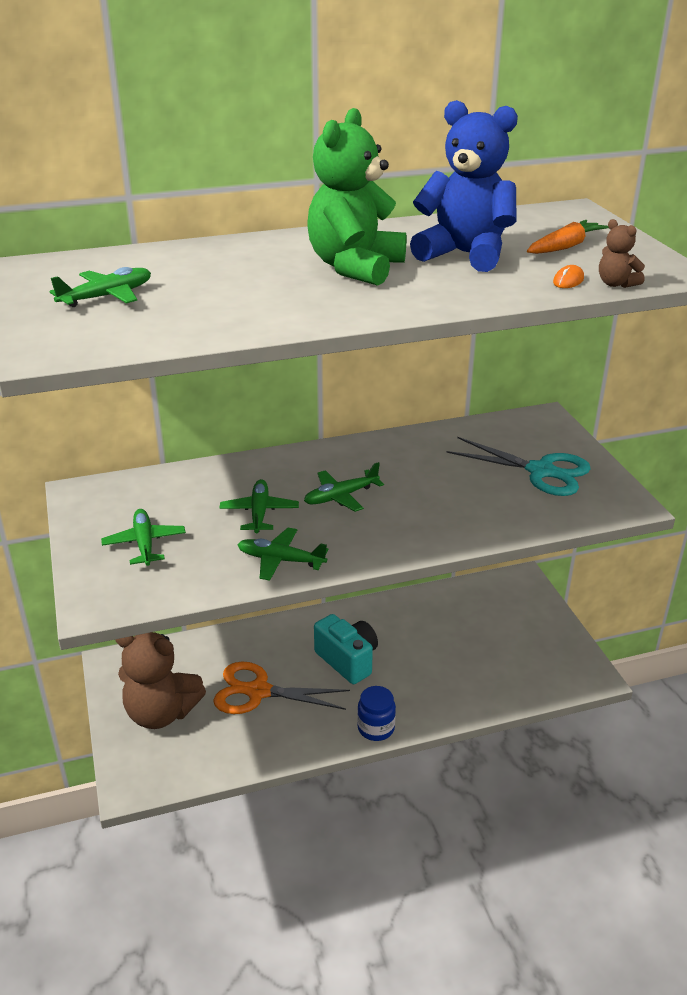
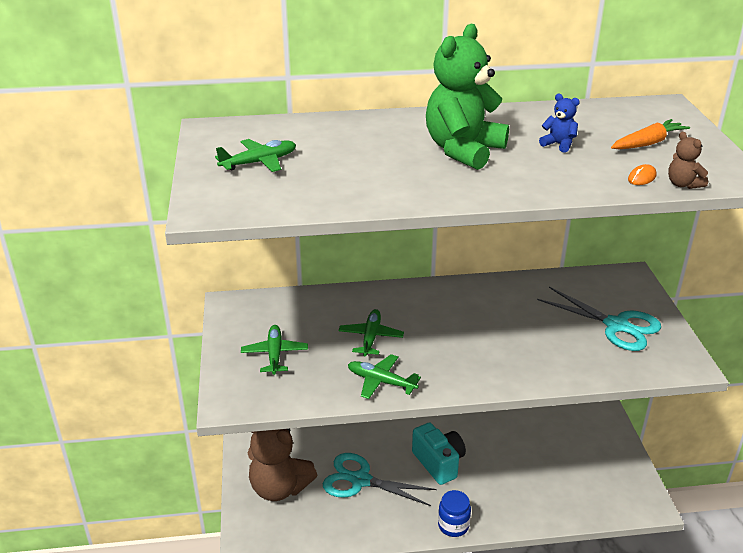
camera: 10 degrees right, 0 degrees up
(258, 692) = (360, 480): orange scissors -> turquoise scissors
(341, 496) = (441, 330): green plane -> none
(465, 254) = (559, 144): blue teddy bear -> blue teddy bear, size x0.42

